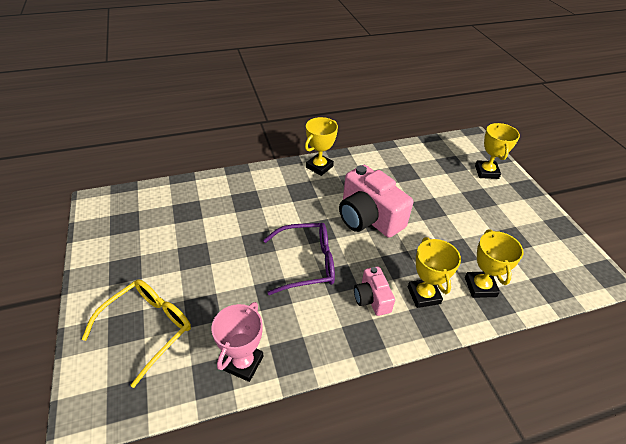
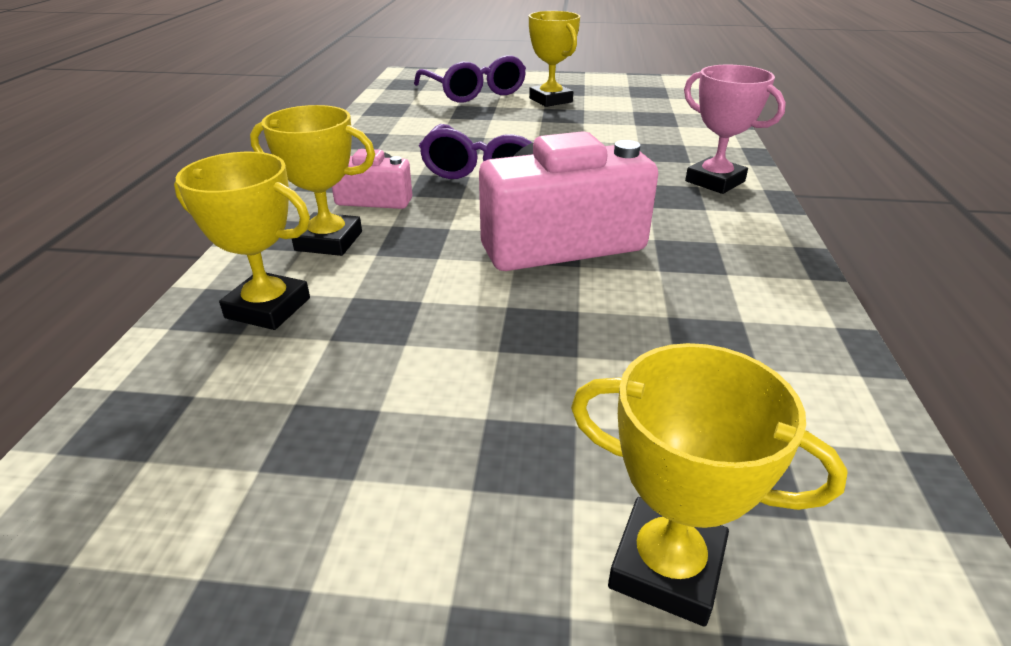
camera: 115 degrees right, 10 degrees down
(148, 328) = (474, 92): yellow glasses -> purple glasses
(243, 363) = (383, 120): pink trophy -> pink trophy (715, 181)
(319, 167) = (754, 226): yellow trophy -> yellow trophy (550, 100)

